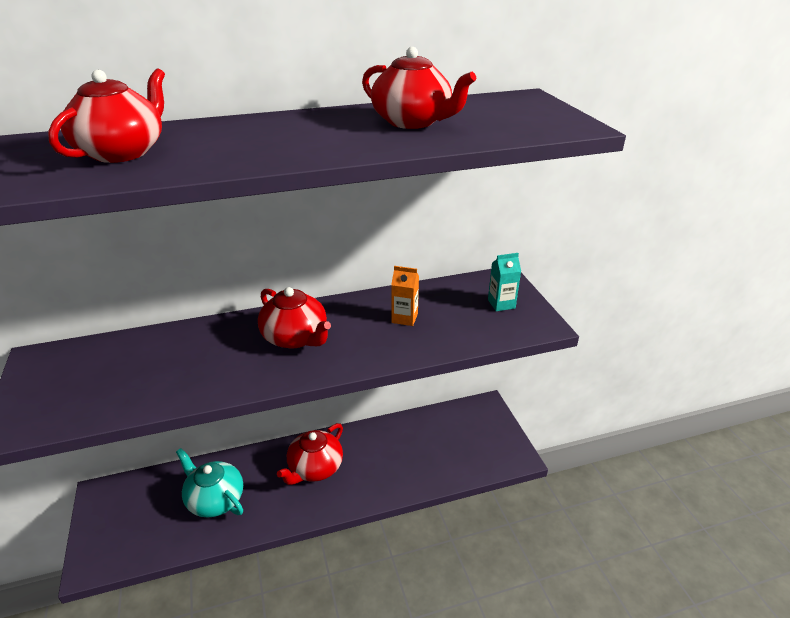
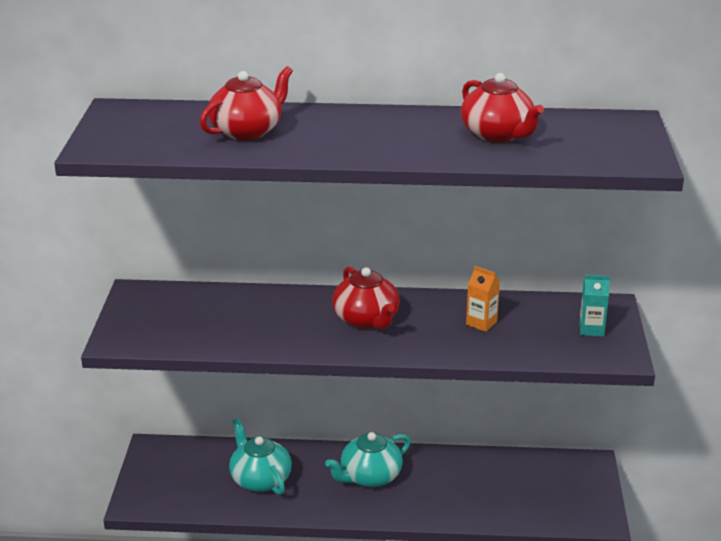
camera: 20 degrees right, 5 degrees down
(315, 468) = (370, 476): red teapot -> turquoise teapot

